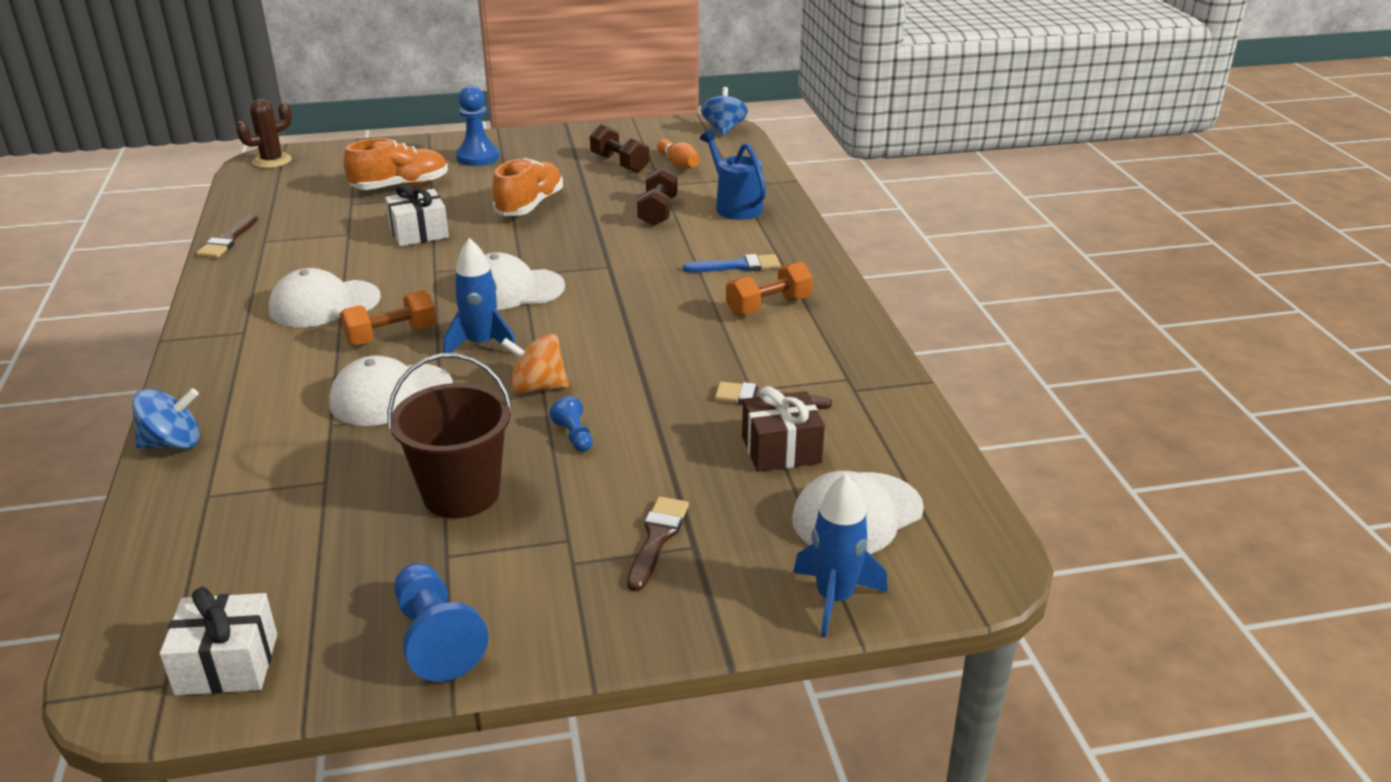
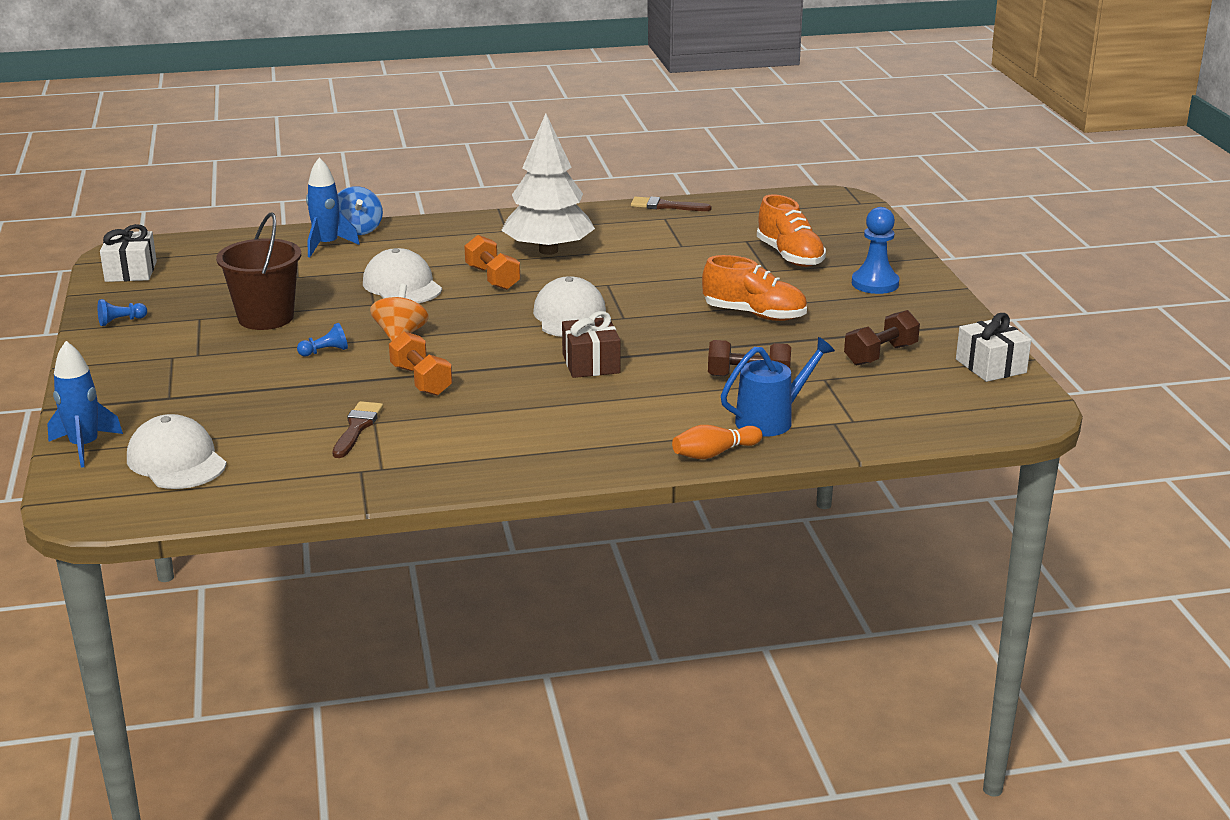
camera: 90 degrees right, 5 degrees down
(272, 161) = (838, 201): brown cactus -> none
(324, 304) = (548, 250): white cap -> white tree
(419, 233) = (685, 272): white gift -> white gift (990, 366)
(436, 638) = (121, 321): blue pawn -> blue pawn, size x0.54
(481, 344) = (473, 311): blue rocket -> blue rocket (327, 245)
(657, 539) = (184, 384): brown brush -> none
(678, 164) = (889, 387): orange bowling pin -> orange bowling pin (714, 453)
(723, 129) = (1018, 416): blue spinning top -> none
(737, 266) = (617, 419): blue brush -> none
(768, 306) = (527, 433): orange dumbbell -> orange dumbbell (421, 380)
(781, 449) = (277, 432): brown gift -> brown gift (591, 363)

